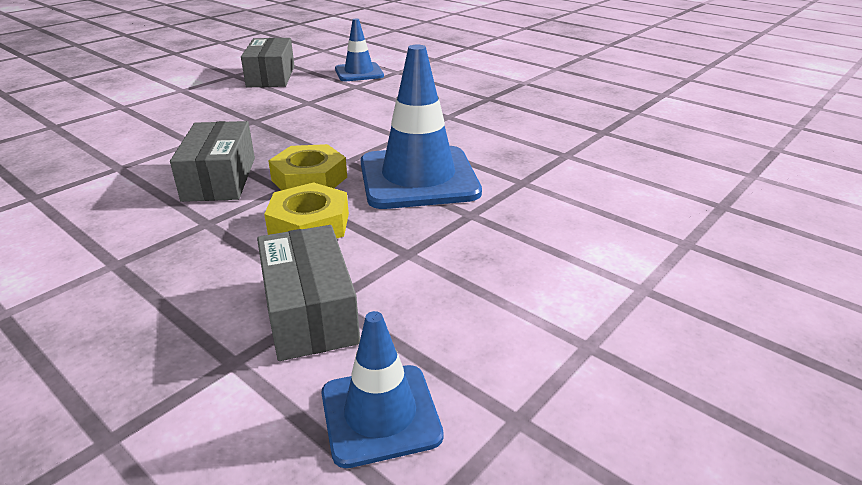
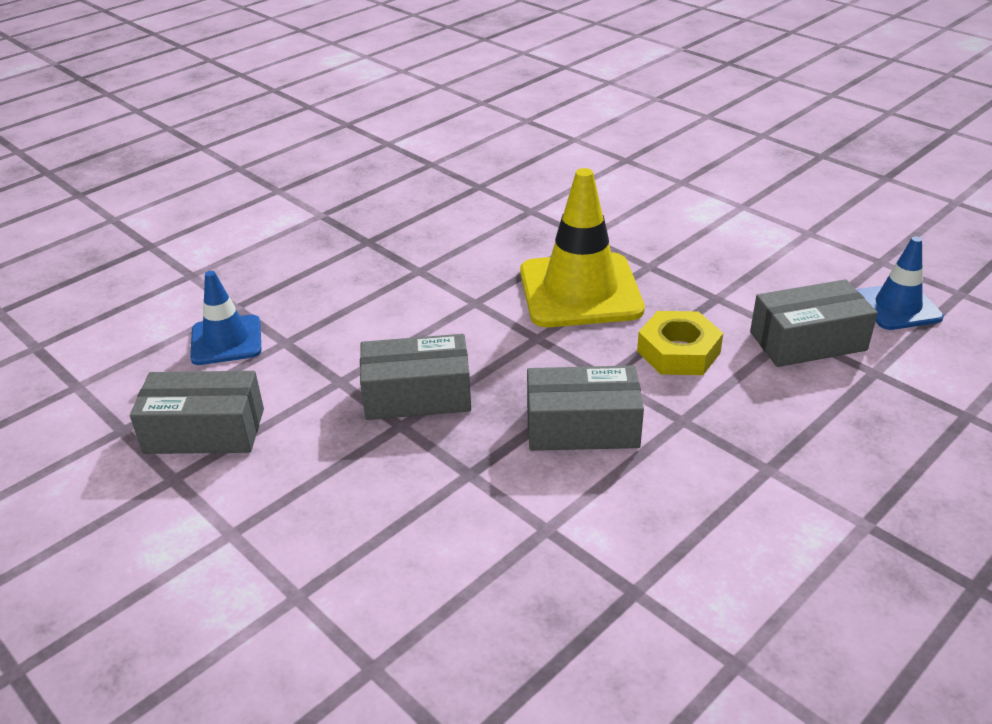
camera: 85 degrees left, 5 degrees up
(283, 123) = (417, 395): none -> grey box
(309, 179) = (582, 359): yellow nut -> none
(418, 178) = (580, 291): blue traffic cone -> yellow traffic cone

